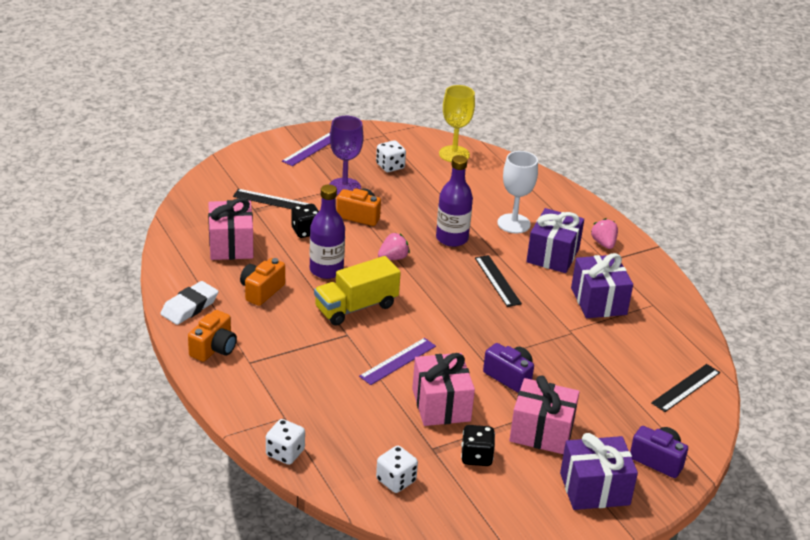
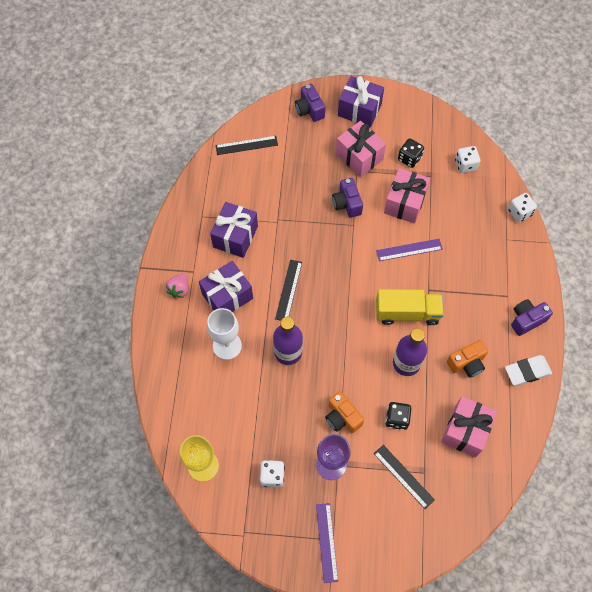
camera: 145 degrees left, 30 degrees up
(214, 348) = (526, 320): orange camera -> purple camera
(311, 149) = (326, 542): purple ruler -> purple ruler turned 75 degrees counterclockwise
(393, 258) = (348, 352): pink strawberry -> none

